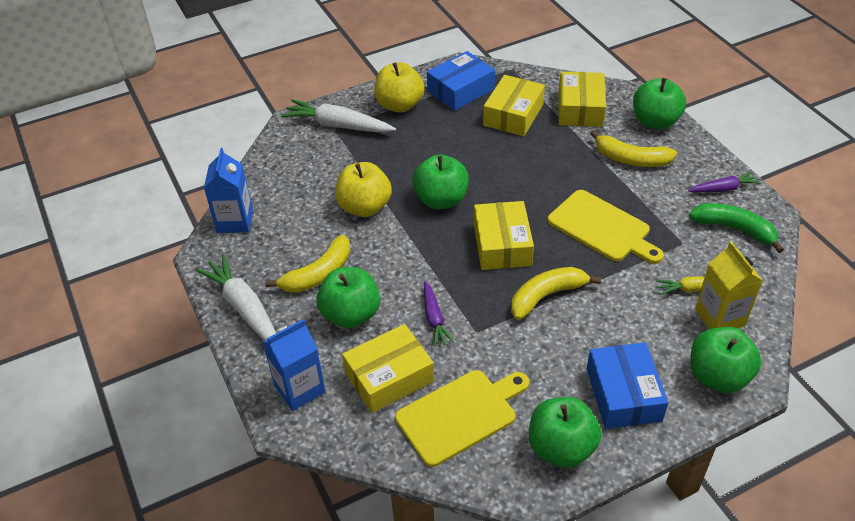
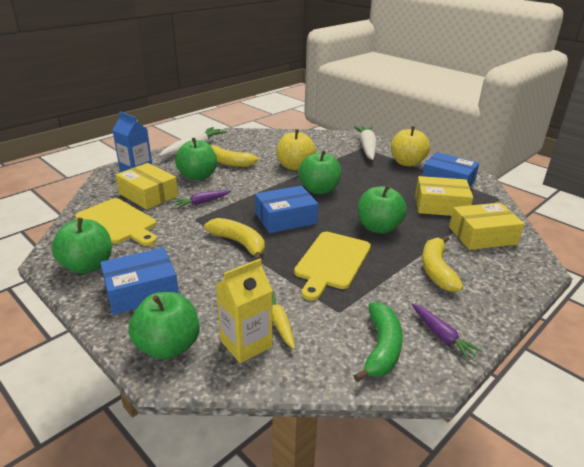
camera: 70 degrees right, 15 degrees down
(235, 221) = (261, 135): blue carton -> none
(502, 245) = (286, 218): yellow box -> blue box
(655, 122) = (508, 280): green apple -> green apple (378, 228)

